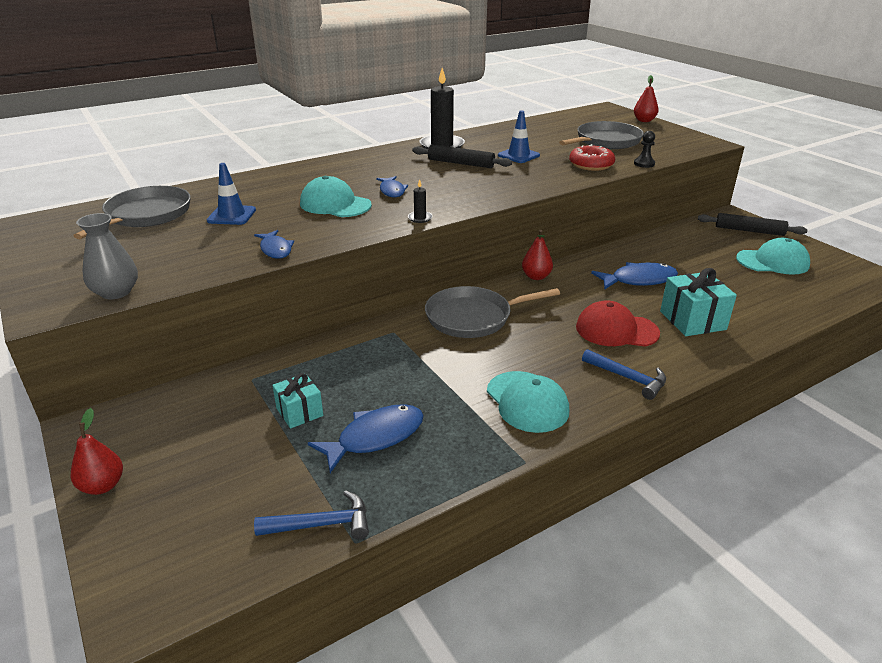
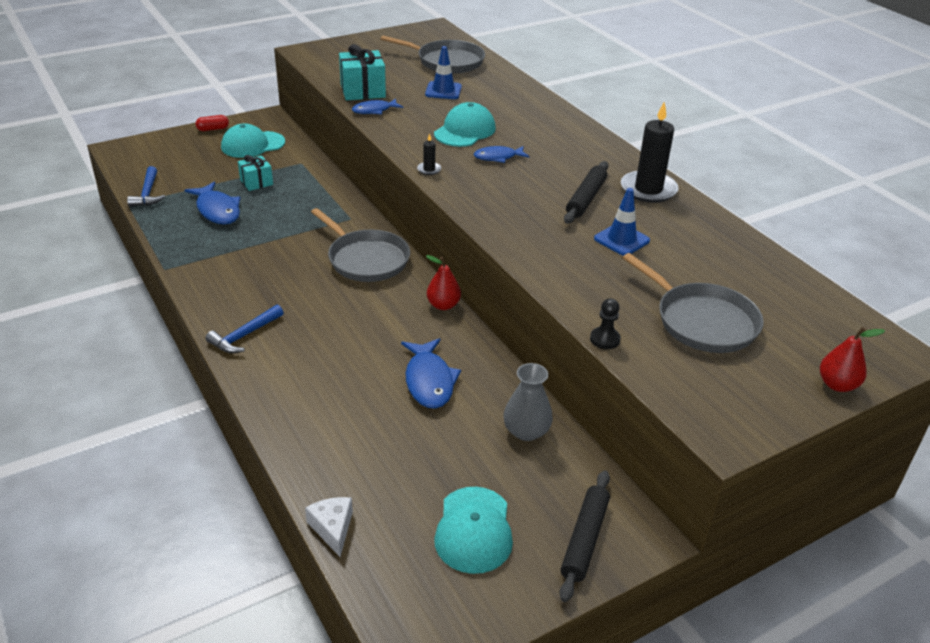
camera: 90 degrees right, 5 degrees up
(102, 486) = (213, 129): red pear -> red capsule
(116, 292) = (321, 66): grey vase -> grey vase (526, 431)
(472, 317) = (366, 259): grey pan -> grey pan turned 150 degrees clockwise
(527, 402) = (232, 277): turquoise cap -> turquoise cap (252, 145)
(591, 165) = (594, 292): red donut -> none
(616, 330) = (325, 343): red cap -> none
(692, 320) = (332, 403): turquoise gift -> turquoise gift (363, 91)
(818, 310) = (332, 528): none -> white cheese

